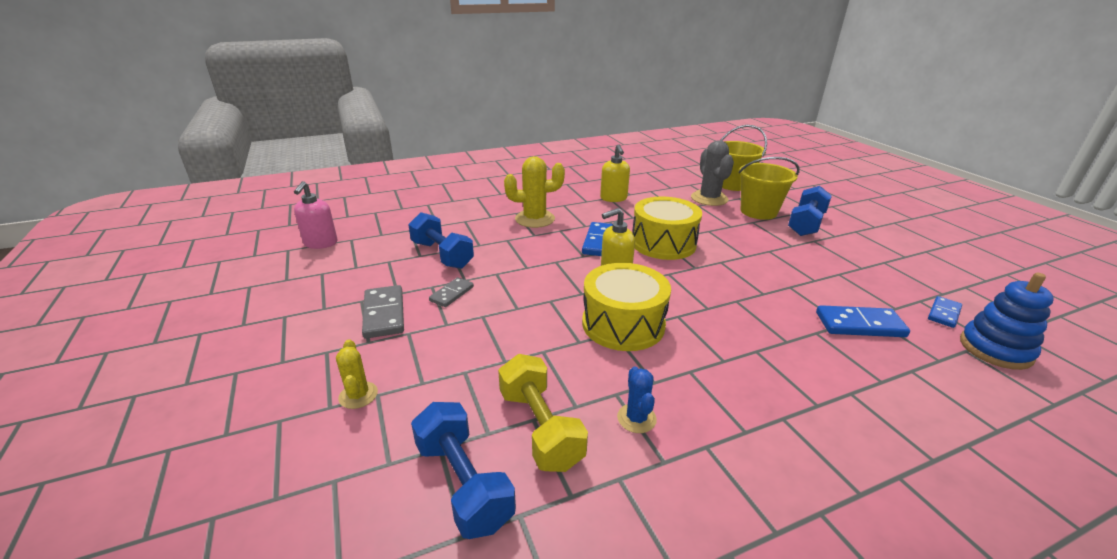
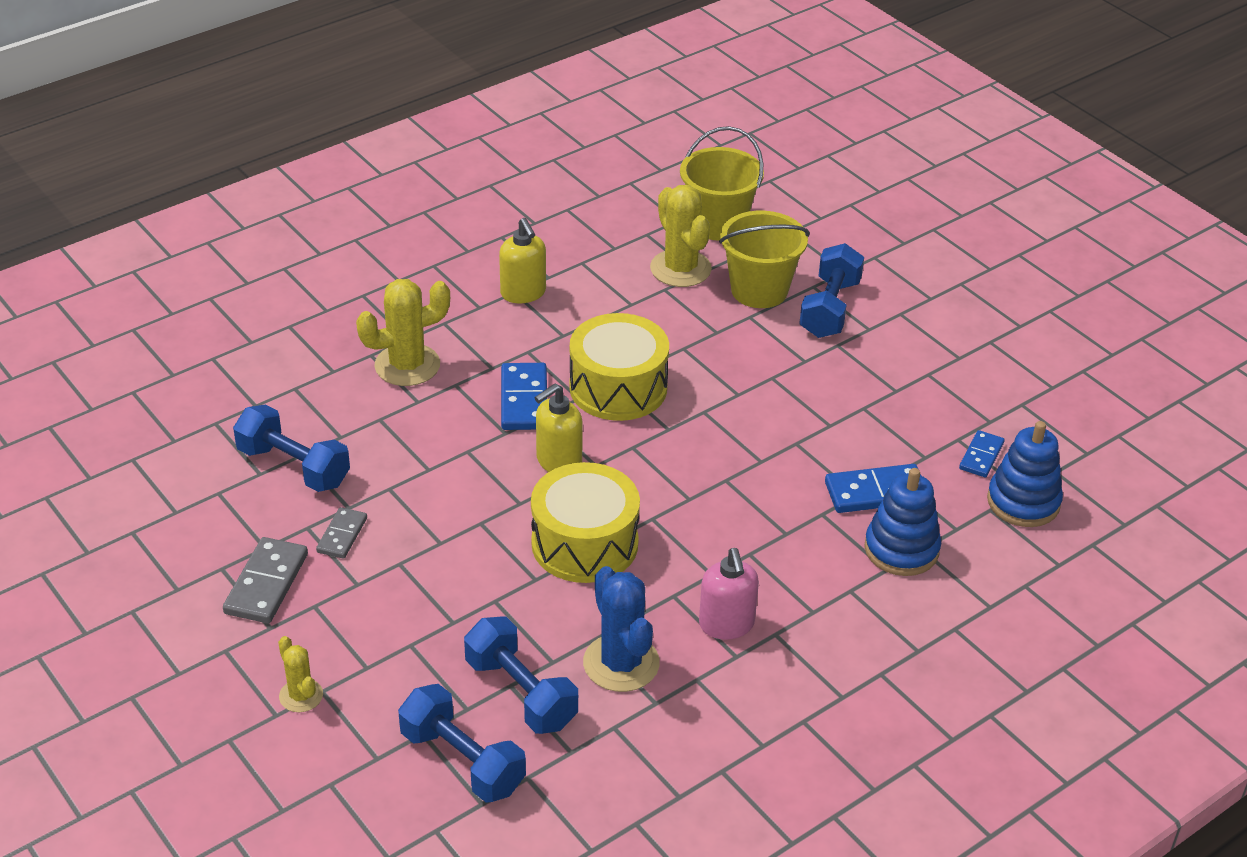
camera: 15 degrees left, 10 degrees up
(320, 243) = (90, 476): pink soap dispenser -> pink soap dispenser (726, 625)
(384, 314) = (266, 584): grey domino -> grey domino turned 45 degrees clockwise
(540, 428) = (521, 693): yellow dumbbell -> blue dumbbell
(636, 418) = (621, 663): blue cactus -> blue cactus, size x1.79
(709, 198) = (680, 269): grey cactus -> yellow cactus
(892, 368) = (901, 549): none -> blue stacking toy

